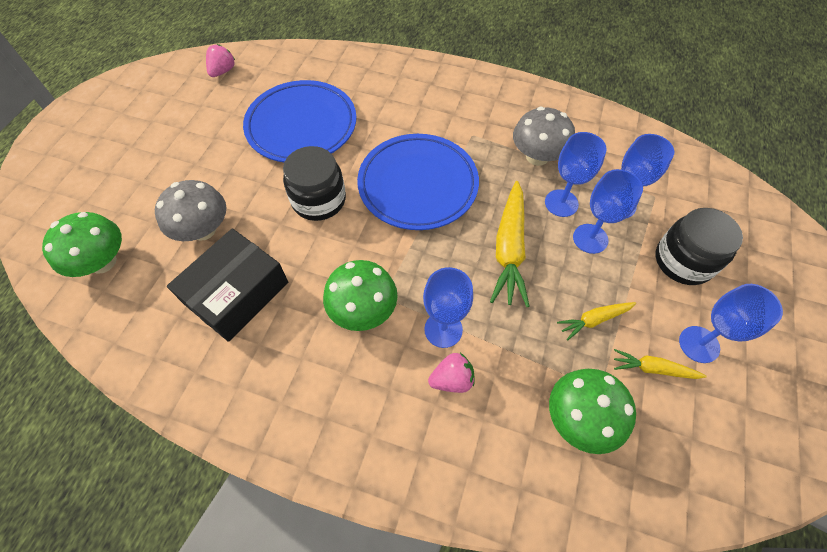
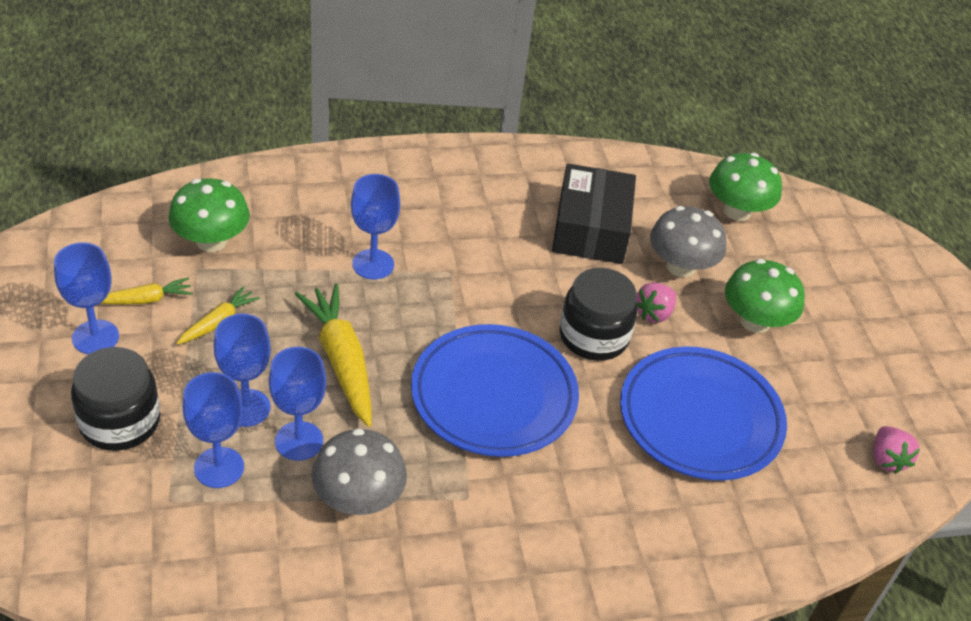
camera: 145 degrees right, 15 degrees down
(363, 310) = (461, 254): green mushroom -> green mushroom (755, 321)
(452, 379) = (343, 231): pink strawberry -> pink strawberry (654, 313)

